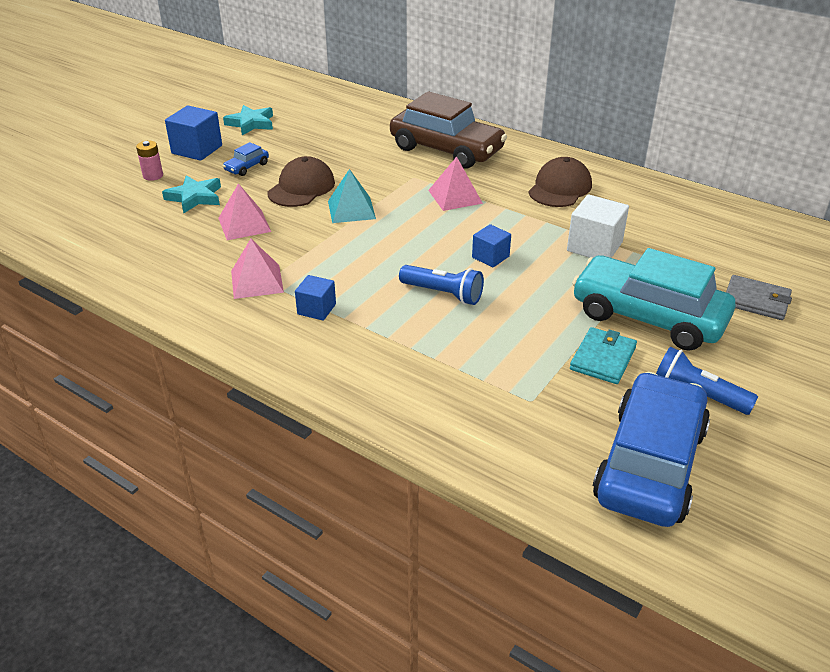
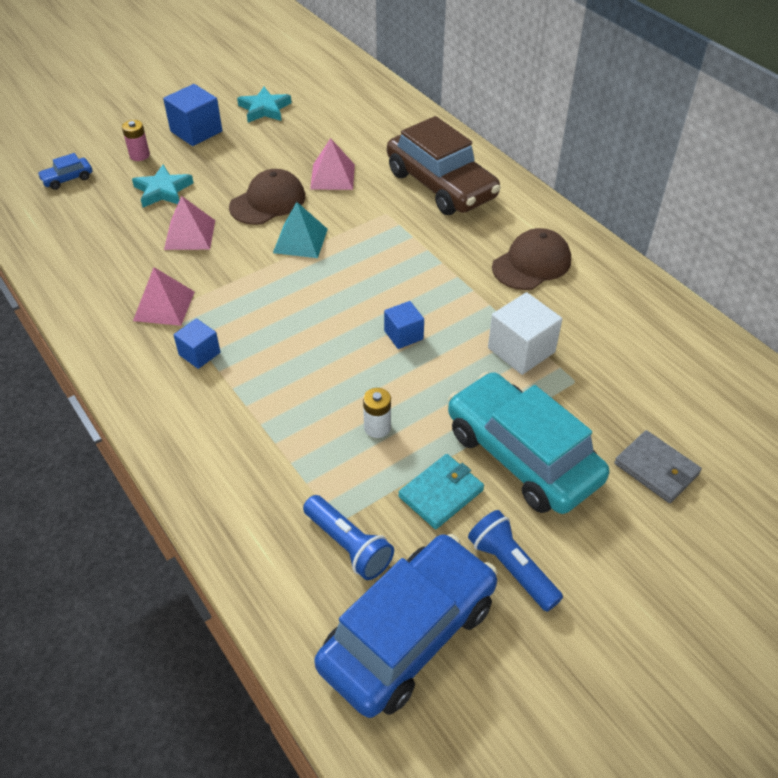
camera: 20 degrees right, 10 degrees up
(247, 167) = (230, 164): blue car -> blue car (67, 179)
(443, 294) = (329, 368): blue flashlight -> blue flashlight (348, 545)
(455, 196) = (413, 249): pink pyramid -> pink pyramid (332, 176)
(515, 326) = (377, 427): none -> white battery

